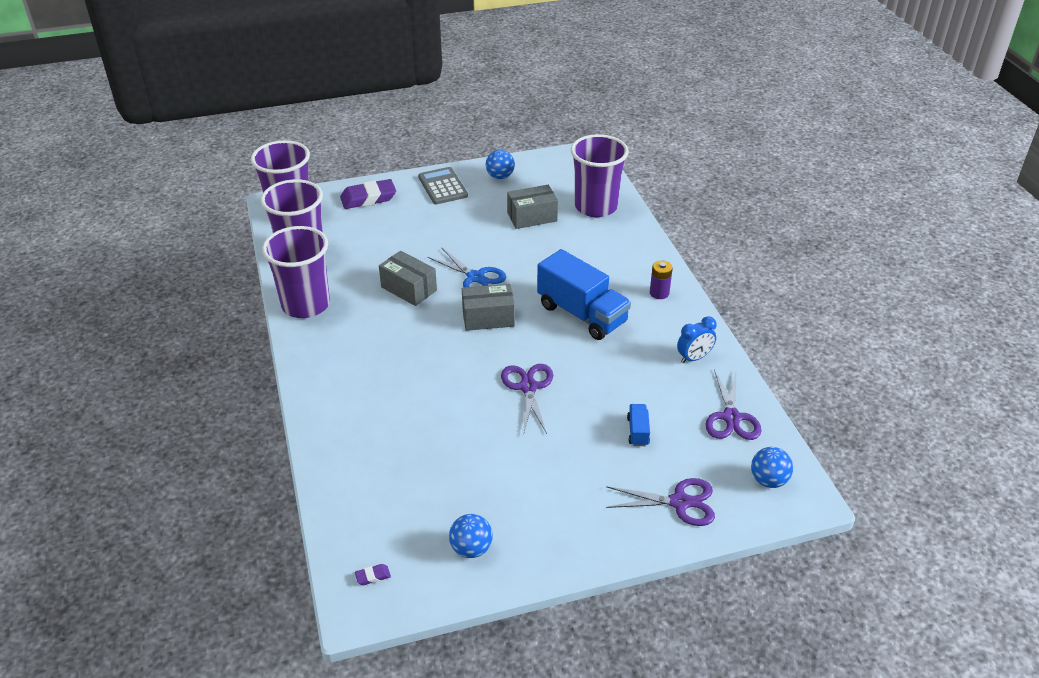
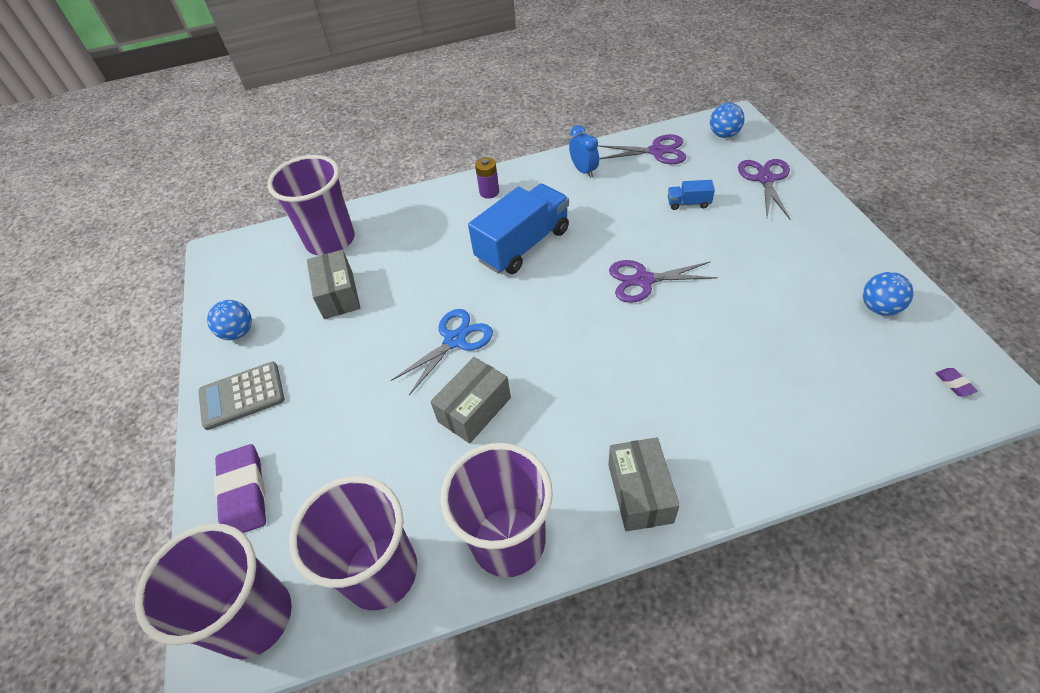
camera: 85 degrees left, 10 degrees up
(488, 318) = (532, 322): grey box -> grey box (640, 493)

